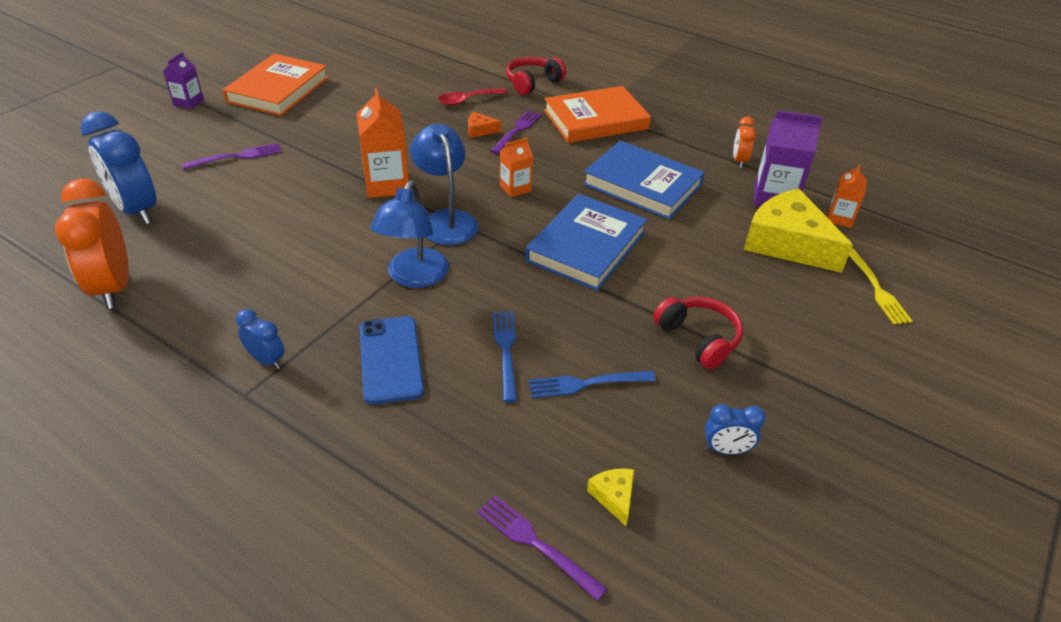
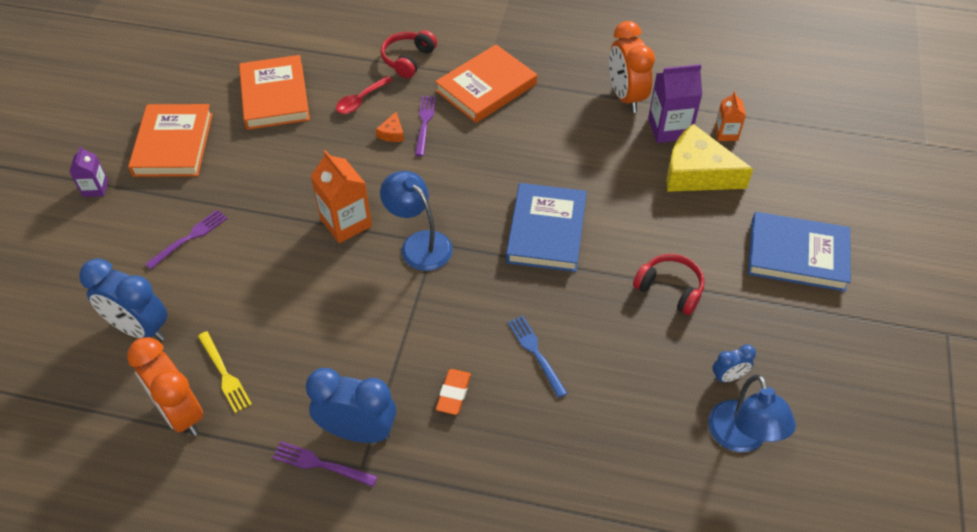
camera: 20 degrees left, 10 degrees up
(267, 360) = (358, 431): blue clock -> blue clock, size x2.00
(390, 359) = (453, 394): blue phone -> orange eraser
(391, 79) = (275, 96): none -> orange book
(414, 277) = (426, 311): blue lamp -> blue lamp (741, 438)
(480, 130) = (392, 133): orange cheese -> orange cheese turned 60 degrees counterclockwise
(515, 188) = (458, 189): orange carton -> none
(536, 544) = (637, 499): purple fork -> purple fork (321, 464)
(587, 384) = (609, 359): blue fork -> none
(614, 497) = (671, 443): yellow cheese -> none
(642, 184) = (560, 149): blue book -> blue book (797, 255)
(739, 161) = (625, 97): orange clock -> orange clock, size x2.00
(876, 289) = (777, 195): yellow fork -> yellow fork (224, 374)

